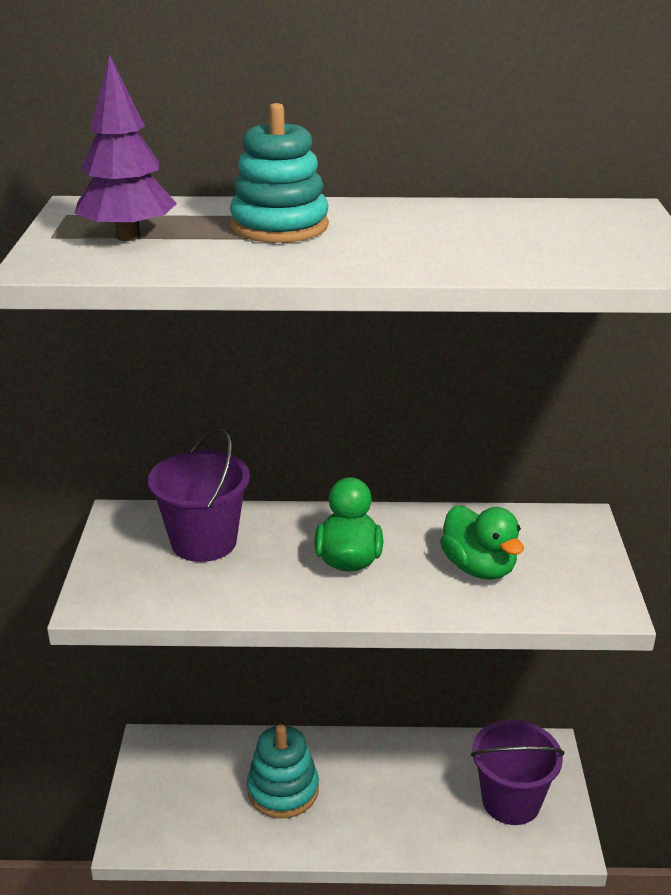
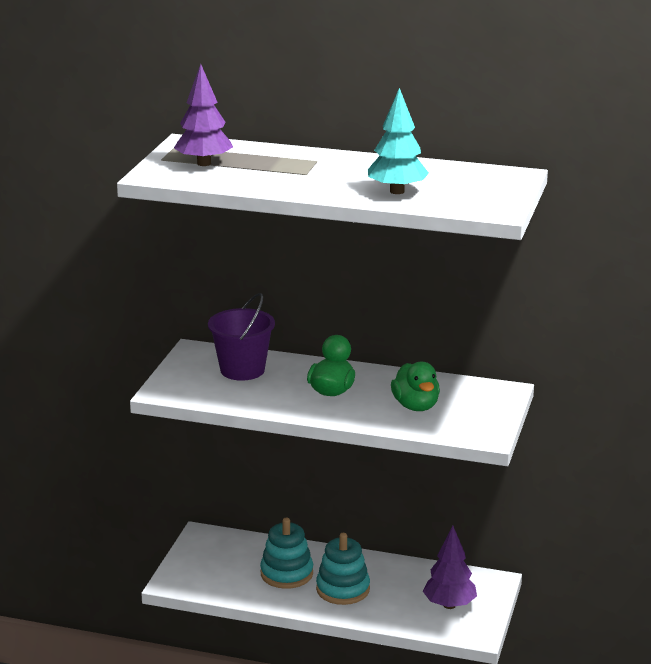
camera: 15 degrees right, 5 degrees down
(279, 226) = (294, 165): turquoise stacking toy -> turquoise stacking toy (343, 589)
(476, 252) = (397, 191): none -> turquoise tree
(511, 801) = (449, 605): purple bucket -> purple tree

